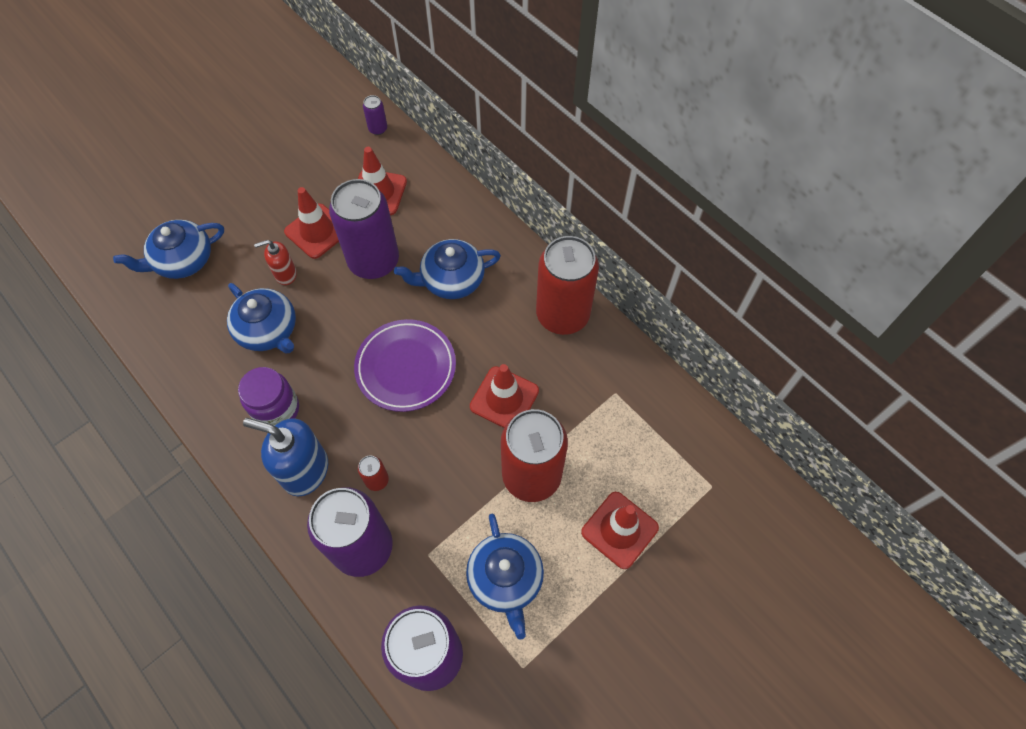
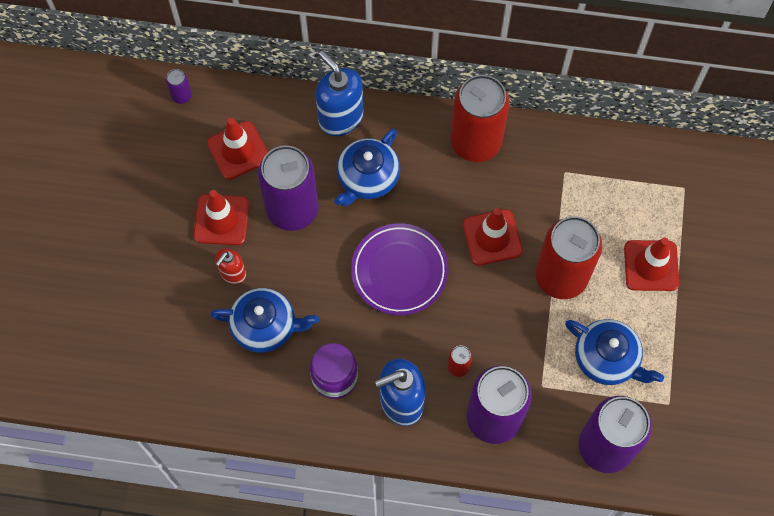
camera: 40 degrees left, 5 degrees up
(183, 260) = (135, 327): blue teapot -> none
(475, 222) = (340, 118): none -> blue soap dispenser

